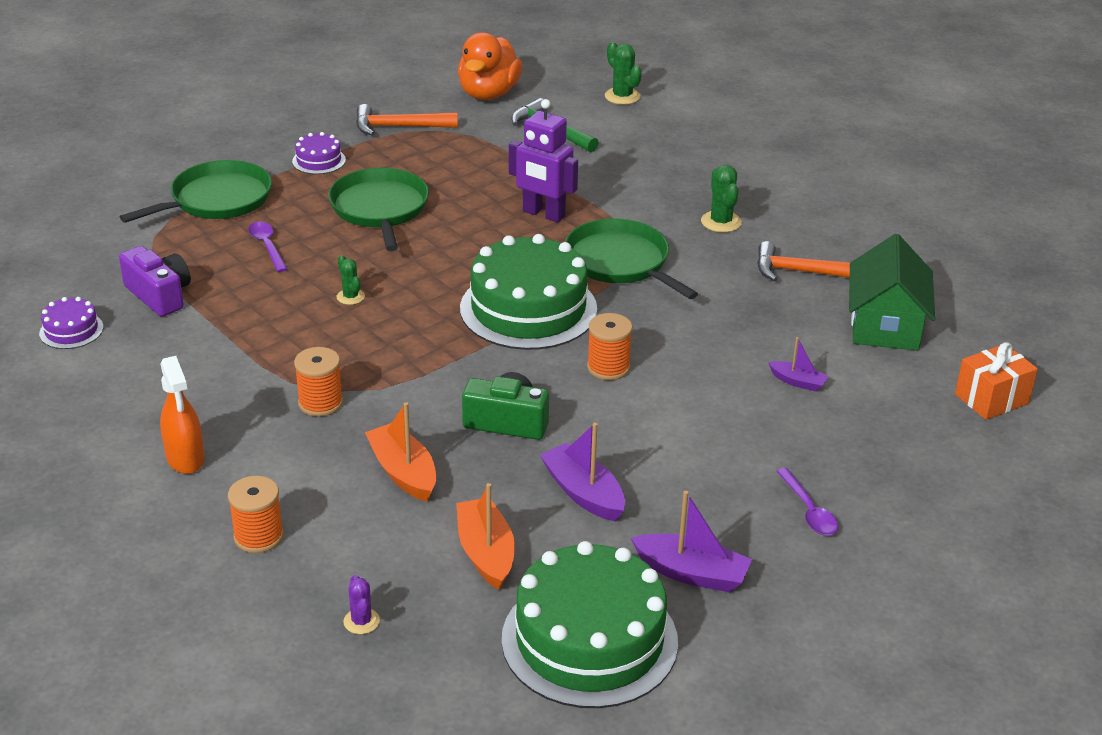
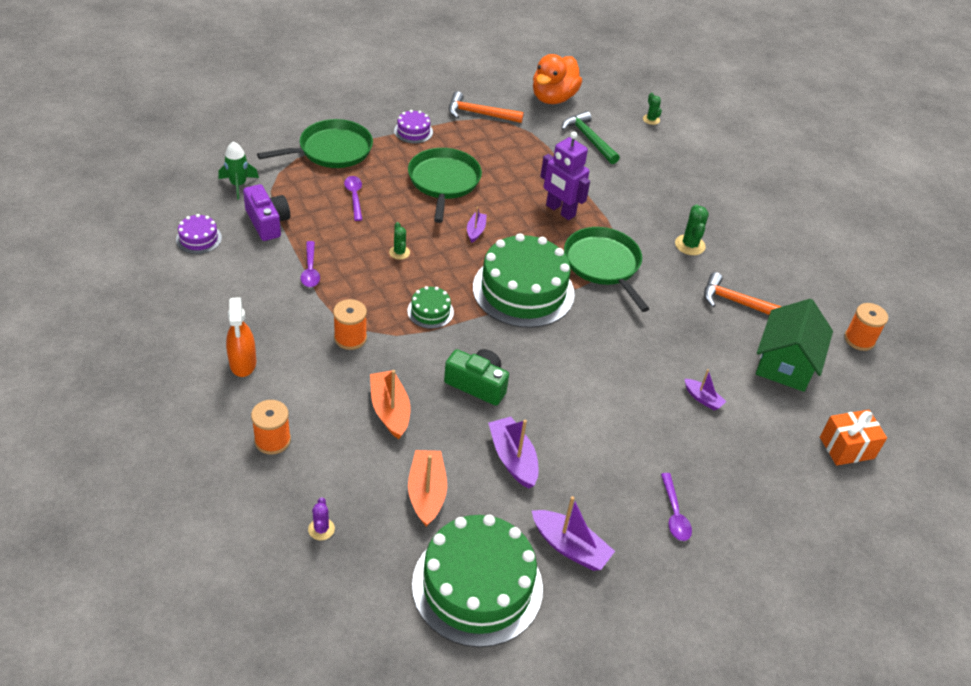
camera: 10 degrees right, 10 degrees up
(103, 260) = (238, 185): none -> green rocket
(238, 338) = (310, 270): none -> purple spoon
(416, 354) = (430, 311): none -> green cake
(442, 255) = (475, 231): none -> purple boat
(608, 367) = (565, 354): orange spool -> orange spool (859, 339)
(622, 96) = (651, 119): green cactus -> green cactus, size x0.65

